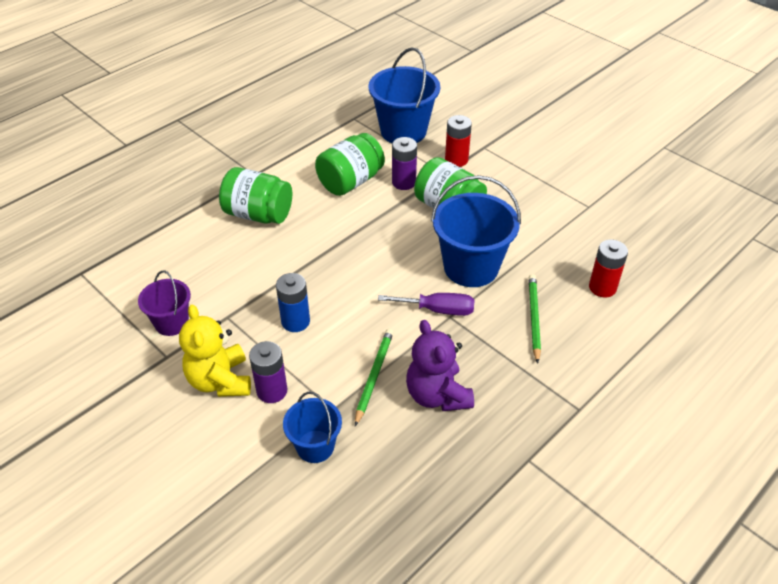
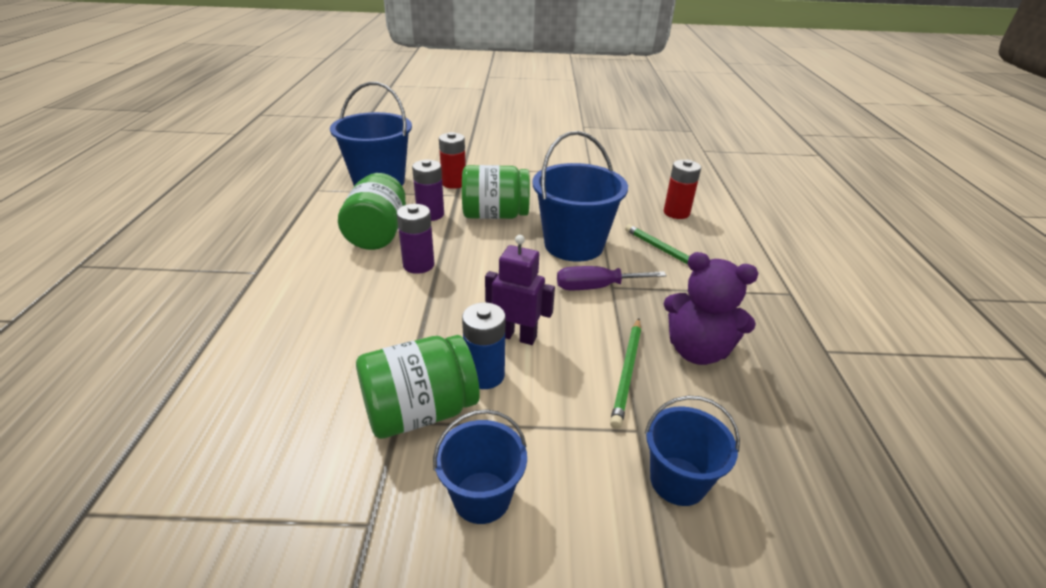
camera: 45 degrees left, 10 degrees down
(172, 323) = (328, 477): purple bucket -> none
(220, 381) = (482, 497): yellow teddy bear -> blue bucket
(258, 214) = (308, 303): green jar -> green jar (420, 411)
(272, 391) = (555, 460): purple battery -> purple battery (418, 265)
(342, 310) = (517, 336): none -> purple robot
(374, 376) = (627, 372): green pencil -> green pencil turned 135 degrees counterclockwise
(438, 310) = (596, 287): purple screwdriver -> purple screwdriver turned 150 degrees counterclockwise

